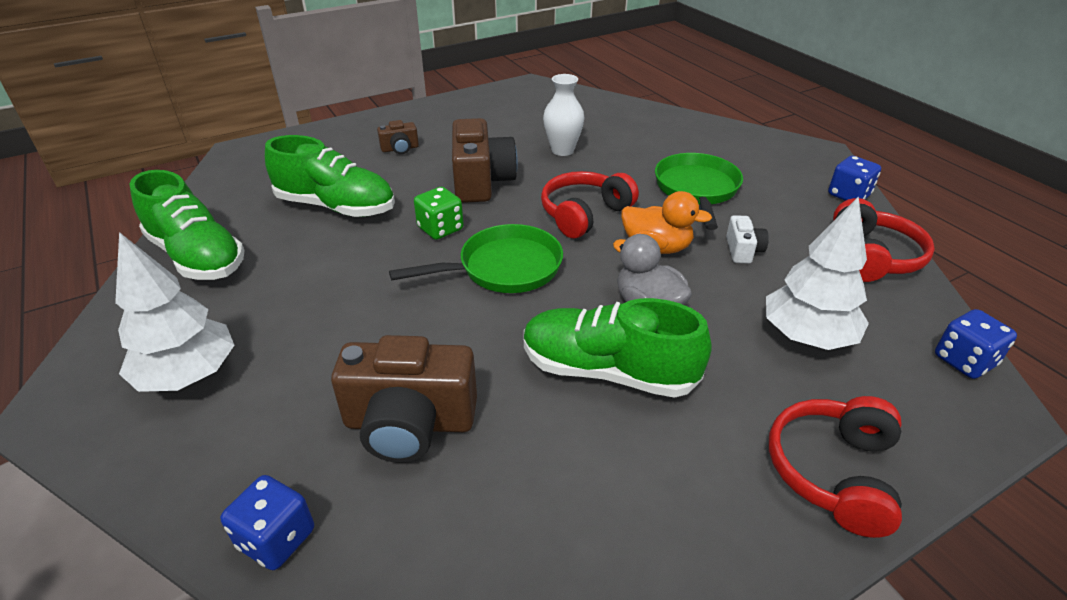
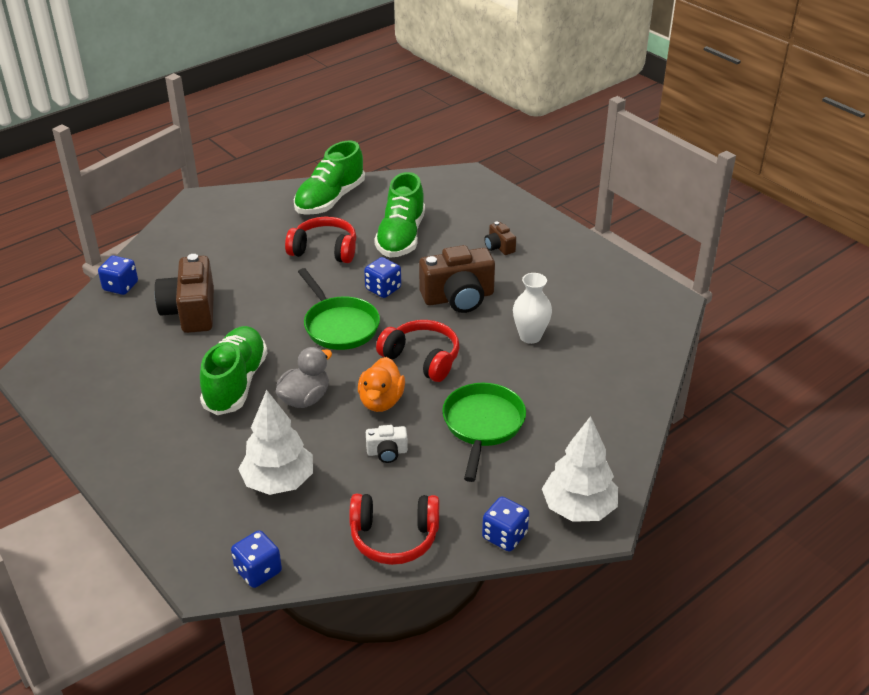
camera: 80 degrees right, 0 degrees up
(189, 375) = (224, 230): white tree -> white tree (578, 509)
(440, 229) = (383, 289): green dice -> blue dice
(697, 190) = (483, 425): green pan -> green pan turned 75 degrees counterclockwise
(833, 472) = (153, 481): red headphones -> red headphones (324, 250)

